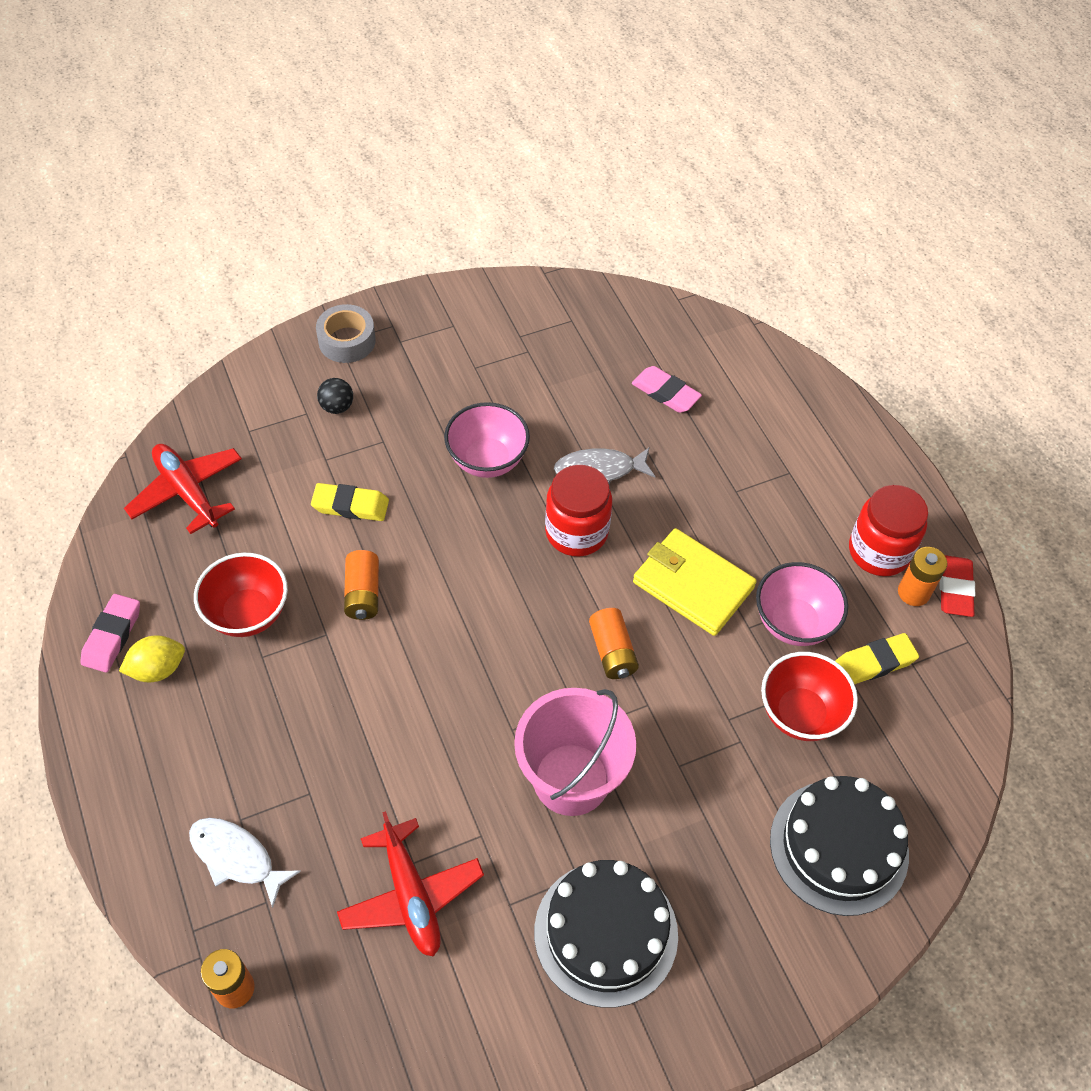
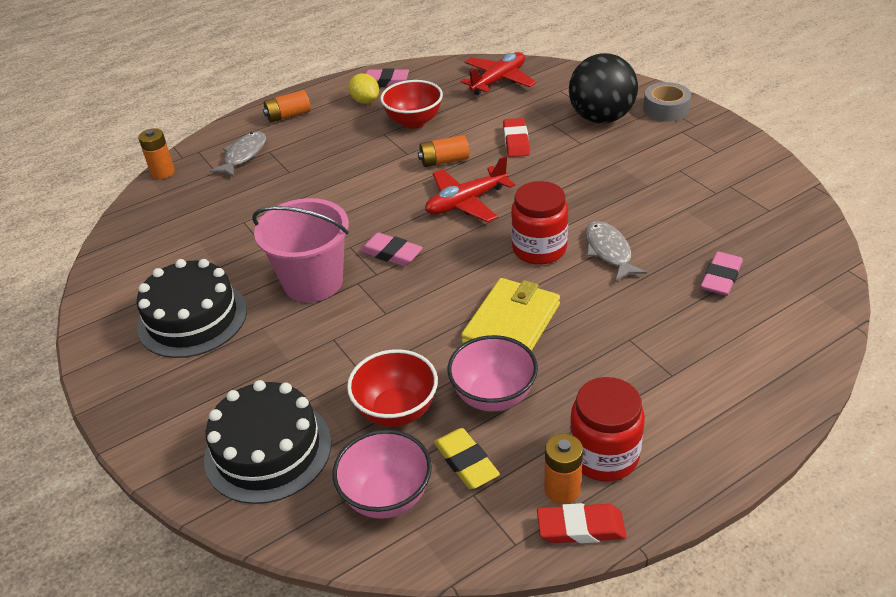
camera: 85 degrees right, 15 degrees down
(236, 858) = (243, 155): white fish -> grey fish
(337, 407) = (601, 118): black ball -> black ball, size x2.45
(350, 505) = (516, 141): yellow eraser -> red eraser
(411, 895) = (220, 225): red plane -> red plane (466, 202)
(487, 460) = (588, 192): pink bowl -> pink bowl (387, 496)
(540, 684) = (391, 253): none -> pink eraser
(612, 651) = (430, 286): orange battery -> orange battery (288, 116)

